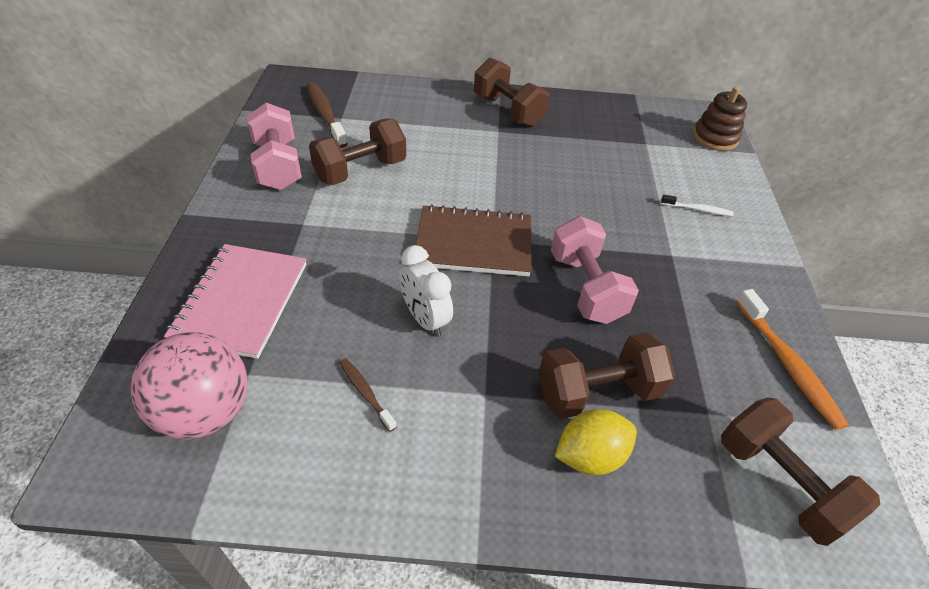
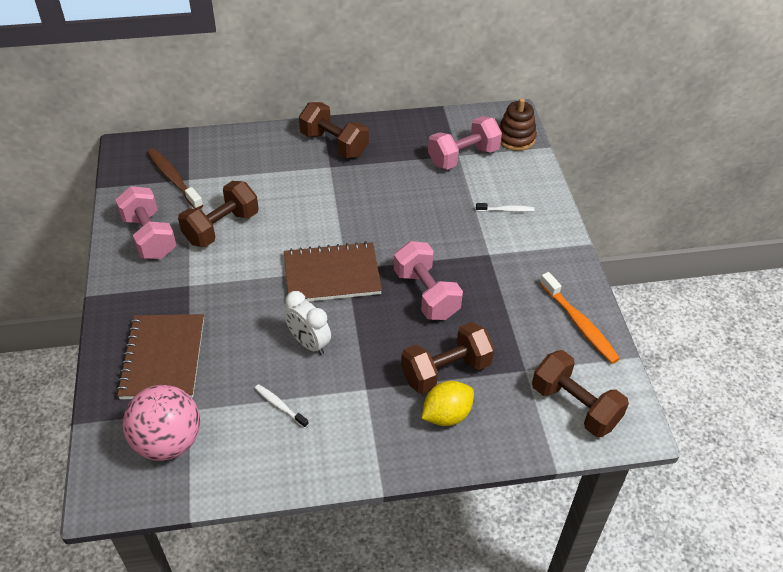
camera: 10 degrees left, 0 degrees up
(241, 301) = (163, 358): pink notebook -> brown notebook
(366, 393) = (280, 405): brown toothbrush -> white toothbrush
(651, 146) = (463, 157): none -> pink dumbbell

